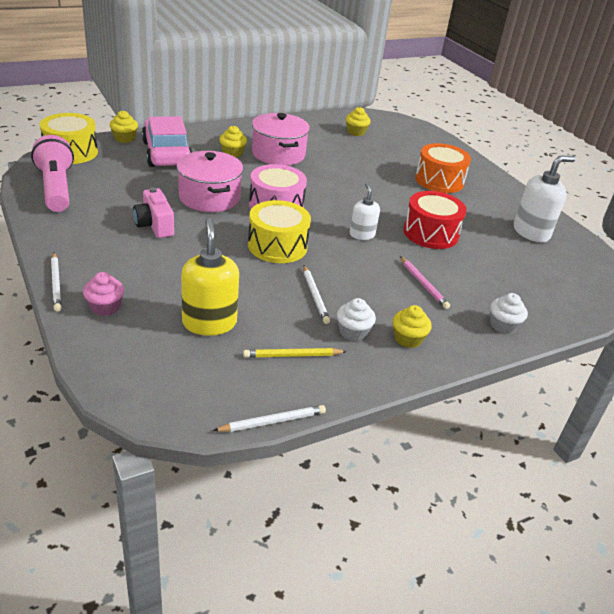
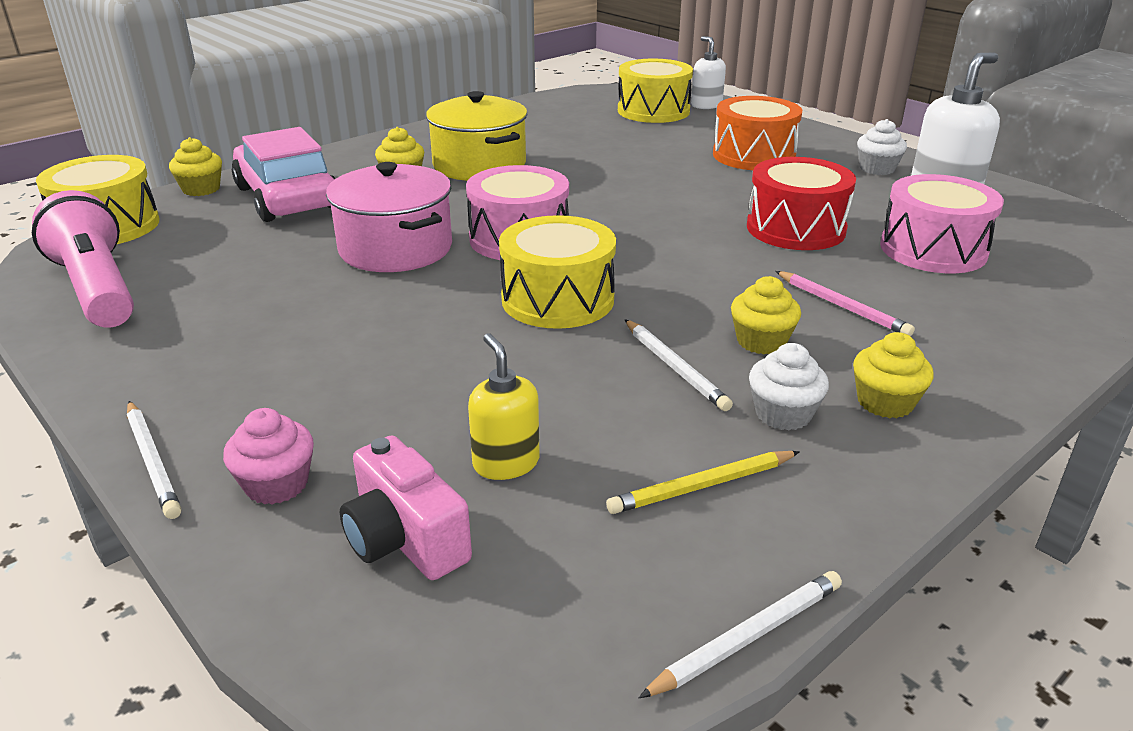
camera: 10 degrees left, 5 degrees down
(154, 225) = (315, 312): pink camera -> pink camera (405, 539)
(209, 322) = (506, 463): yellow soap dispenser -> yellow soap dispenser, size x0.60
(278, 154) = (479, 165): pink pot -> yellow pot
(356, 132) = (584, 116): yellow cupcake -> yellow cupcake (761, 341)
(362, 234) = (689, 253): white soap dispenser -> white soap dispenser (706, 105)
(399, 136) = (653, 111): none -> yellow drum
(499, 263) = (933, 250): none -> pink drum
(503, 325) = (1018, 342): white cupcake -> white cupcake (877, 169)

